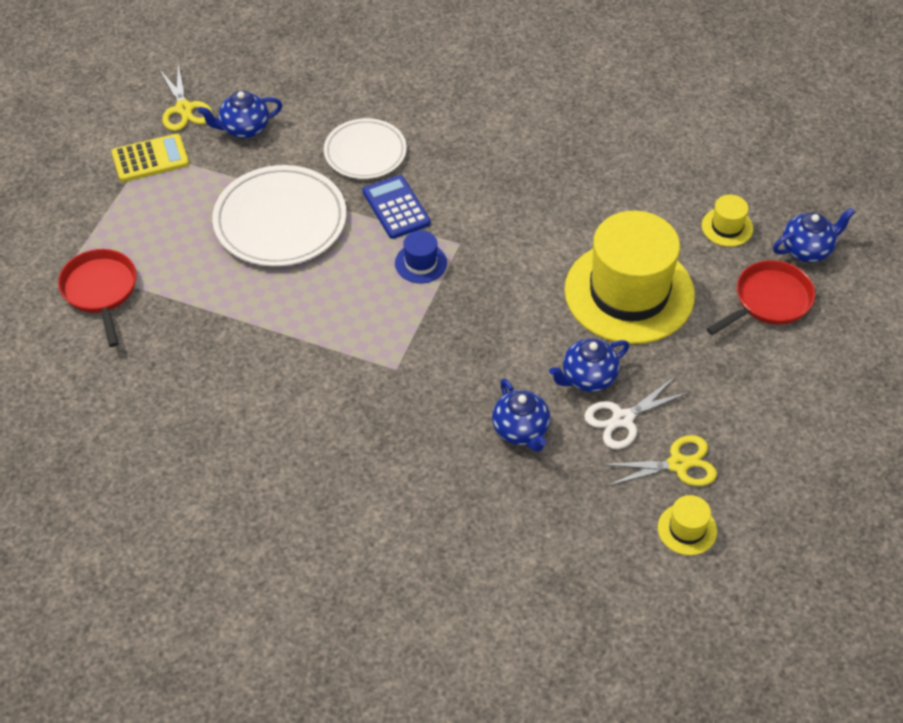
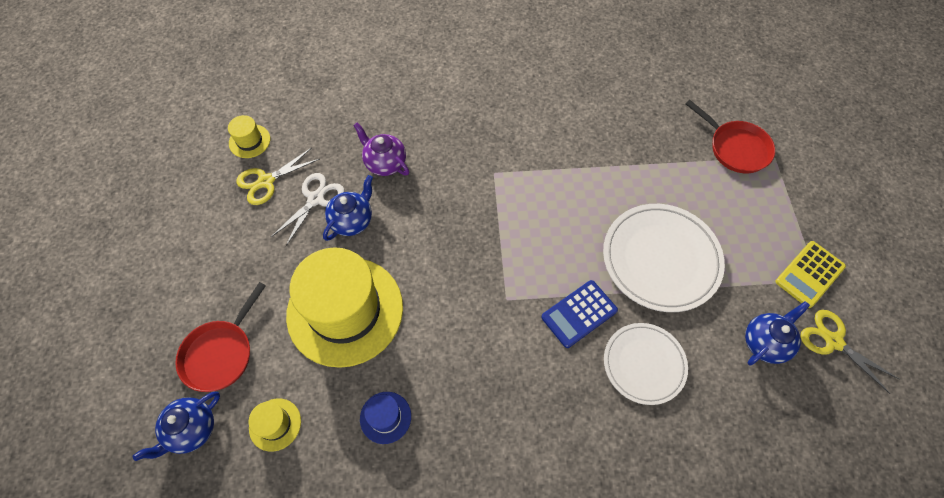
camera: 155 degrees right, 10 degrees up
(396, 207) = (579, 314): blue calculator -> blue calculator turned 105 degrees clockwise
(420, 263) = (526, 267): blue hat -> blue hat (385, 417)
(521, 431) = (385, 163): blue teapot -> purple teapot

